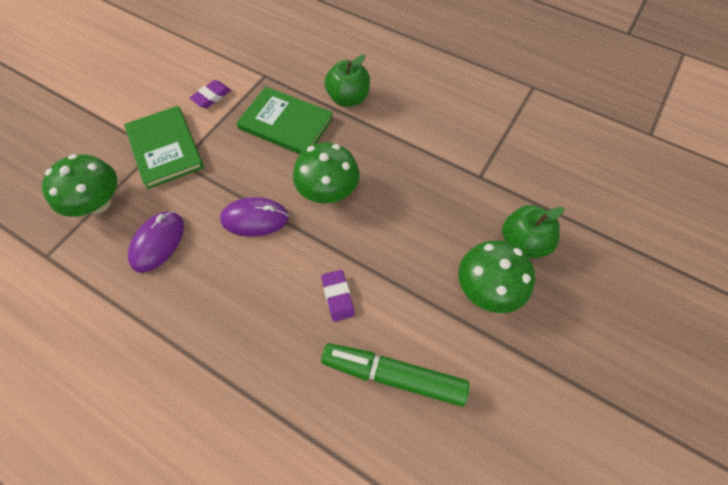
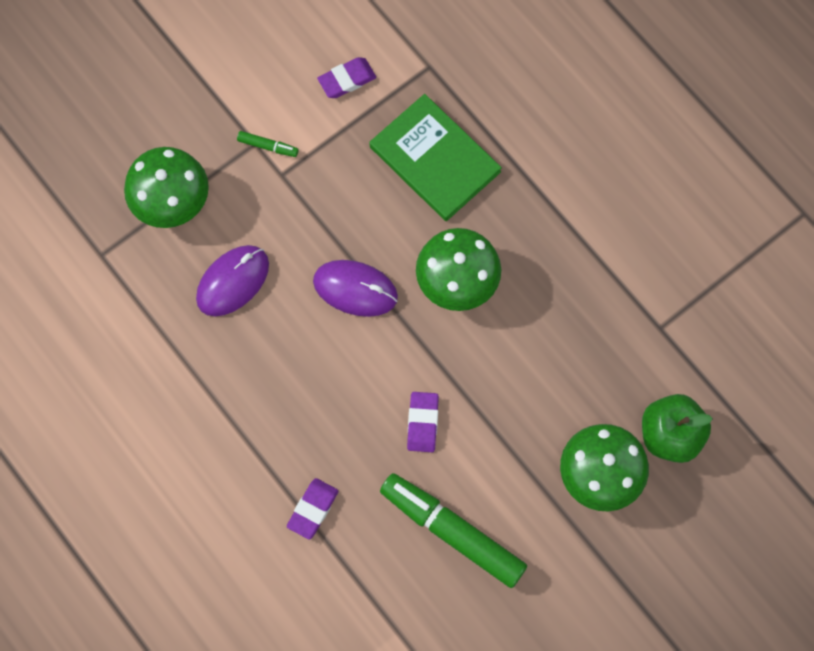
camera: 20 degrees right, 10 degrees up
(165, 148) = (268, 146): green book -> green marker
(269, 400) = (313, 509): none -> purple eraser
(348, 98) = (533, 146): green apple -> none

